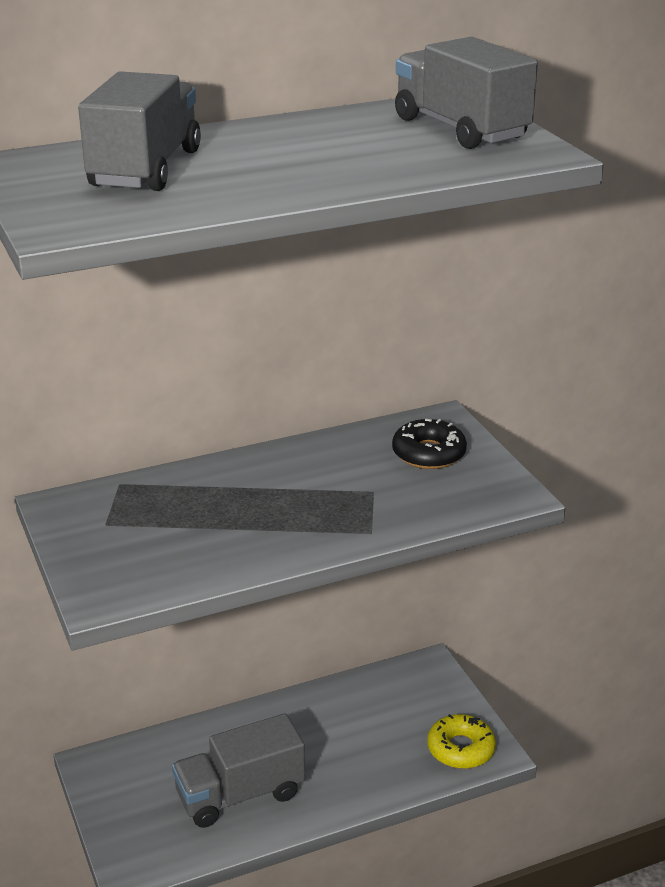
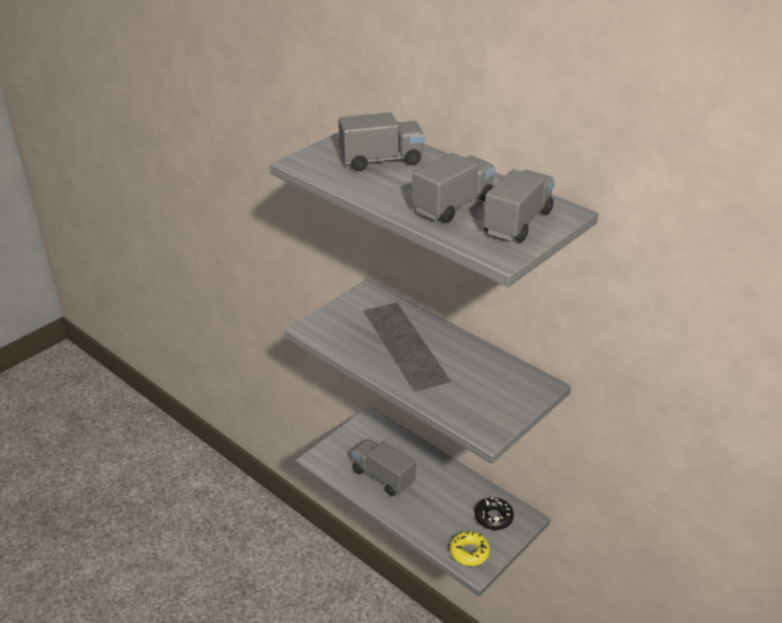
camera: 65 degrees right, 5 degrees up
(365, 153) = (453, 205): none -> grey truck
(428, 453) = (503, 390): black donut -> black donut (493, 517)

